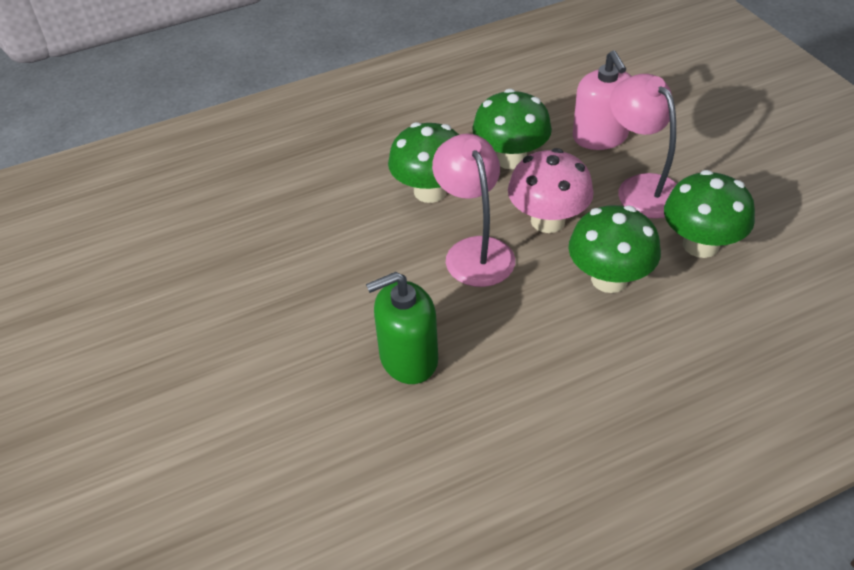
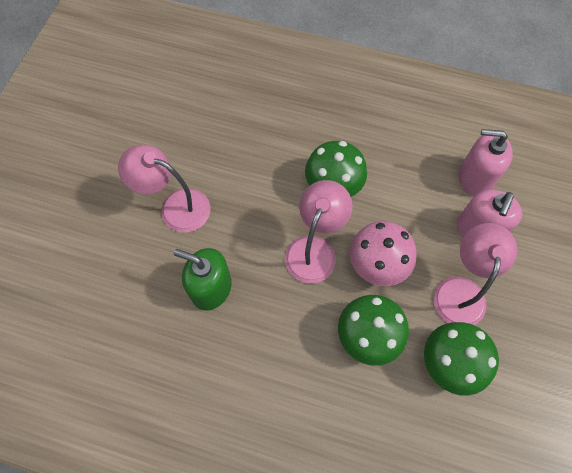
camera: 40 degrees right, 20 degrees up
(279, 320) = (175, 207): none -> pink lamp
(510, 158) = (404, 200): green mushroom -> none
(550, 103) = (475, 177): none -> pink soap dispenser

